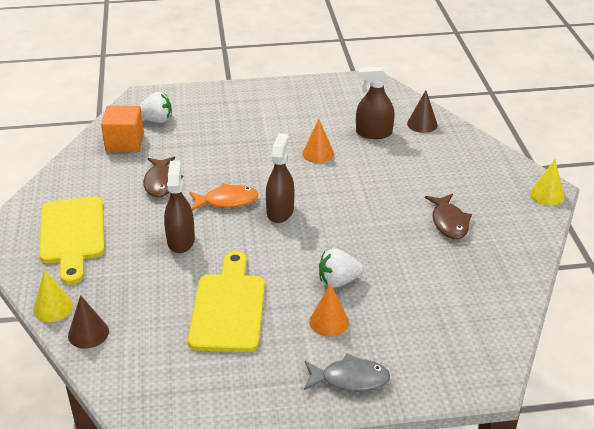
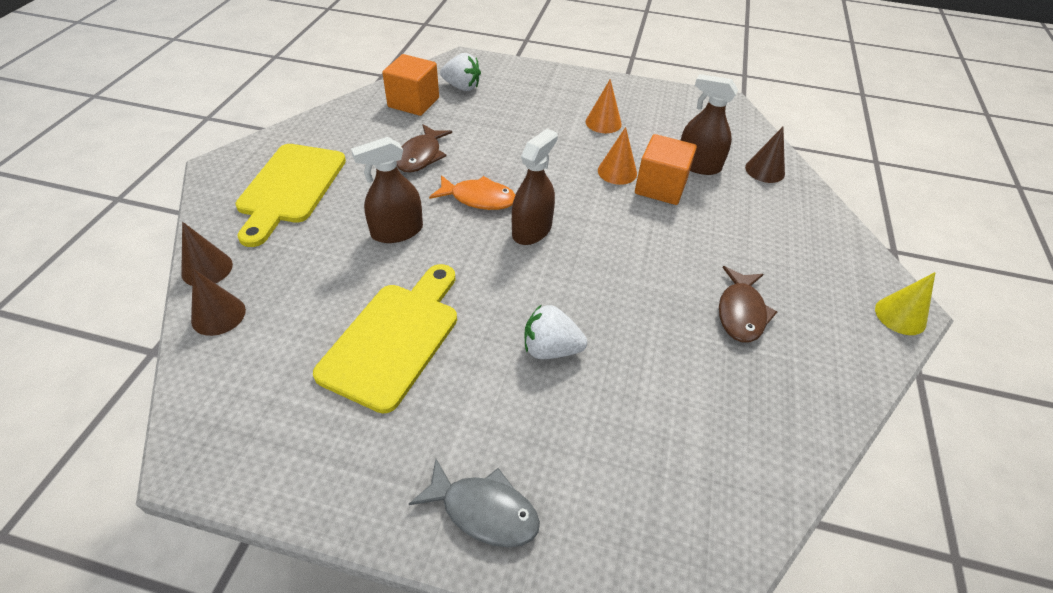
camera: 20 degrees right, 10 degrees up
(53, 307) = (207, 269): yellow cone -> brown cone
(181, 240) = (397, 231): brown spray bottle -> brown spray bottle turned 135 degrees counterclockwise
(329, 321) = (506, 405): orange cone -> orange cone (603, 123)
(355, 156) = (660, 187): none -> orange cube

